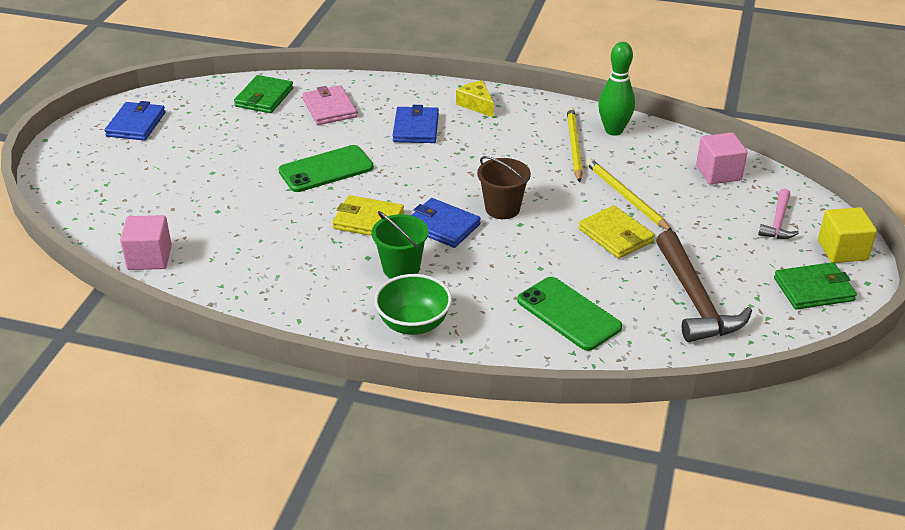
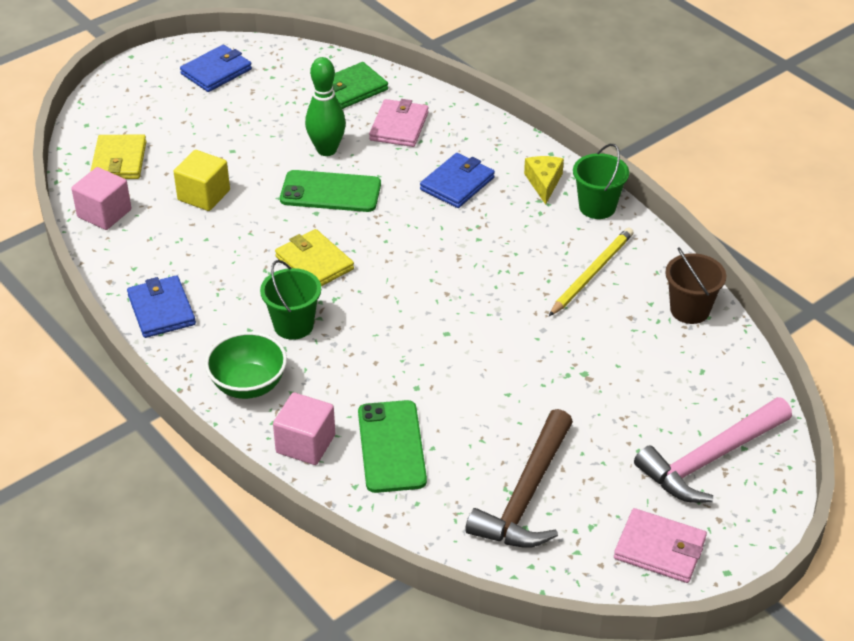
camera: 35 degrees right, 5 degrees up
(442, 226) = (373, 300): blue wallet -> blue wallet (161, 310)
(502, 209) = (447, 309): brown bucket -> brown bucket (689, 310)
(529, 105) = (597, 207): none -> green bucket
(613, 130) = (653, 274): green bowling pin -> green bowling pin (327, 150)
(615, 235) = (525, 390): yellow wallet -> yellow wallet (119, 160)
(626, 197) = (582, 354): yellow pencil -> none
(718, 173) = (710, 374): pink cube -> pink cube (305, 444)
(778, 222) = (711, 459): pink hammer -> pink hammer, size x1.82
(814, 289) = (660, 549): green wallet -> pink wallet
(842, 250) = (743, 524): yellow cube -> yellow cube (204, 195)

